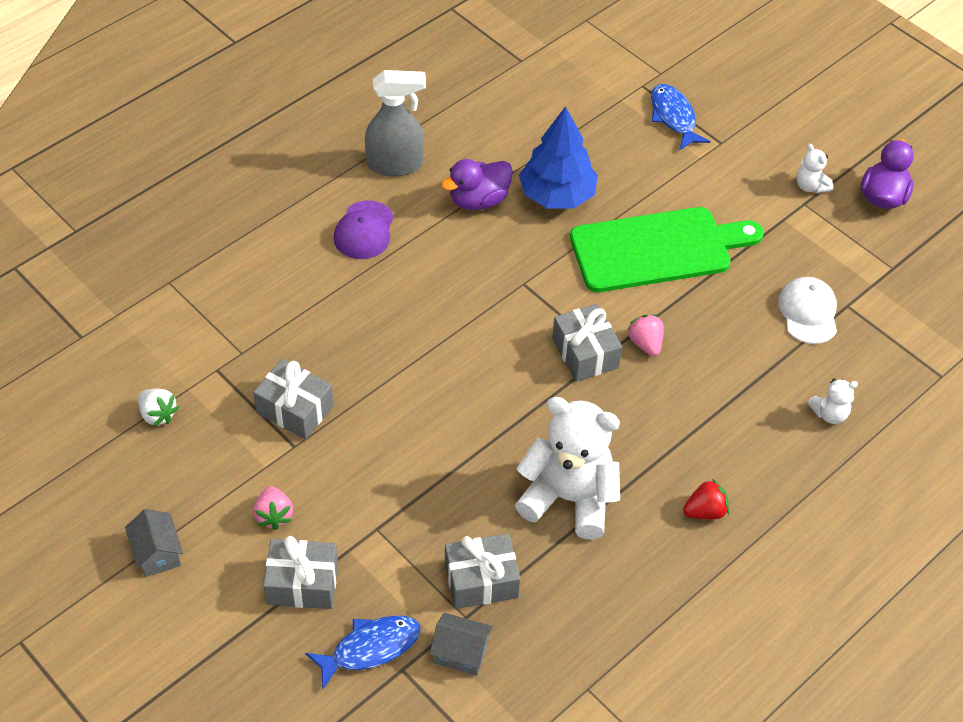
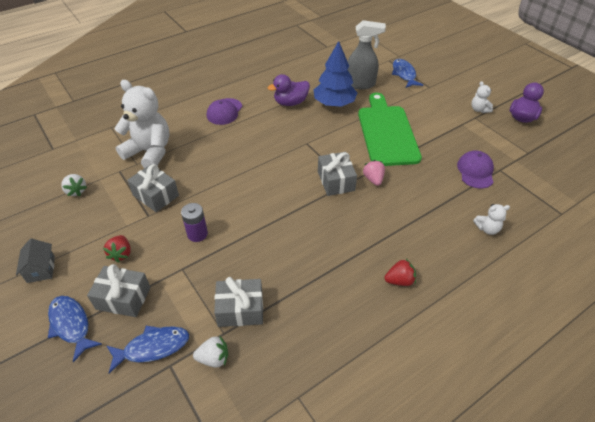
camera: 10 degrees right, 5 degrees down
(240, 631) = (71, 325): none -> blue fish
(274, 515) = (121, 254): pink strawberry -> red strawberry
(383, 470) = (197, 234): none -> purple battery
(395, 164) = (250, 84): grey spray bottle -> grey spray bottle (360, 84)
(461, 653) = (213, 358): grey house -> white strawberry
(569, 498) = (310, 263): white teddy bear -> white teddy bear (149, 152)
(657, 249) = (387, 132): green cutting board -> green cutting board turned 90 degrees counterclockwise
(808, 312) = (475, 171): white cap -> purple cap

